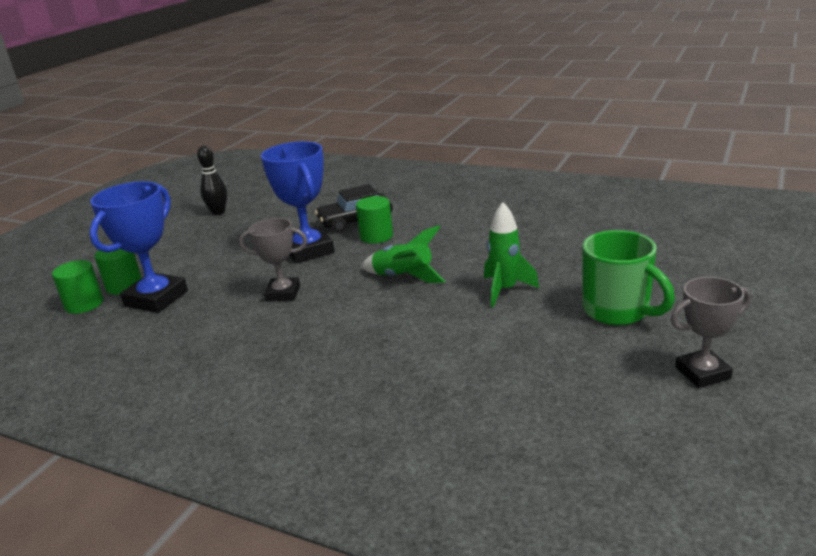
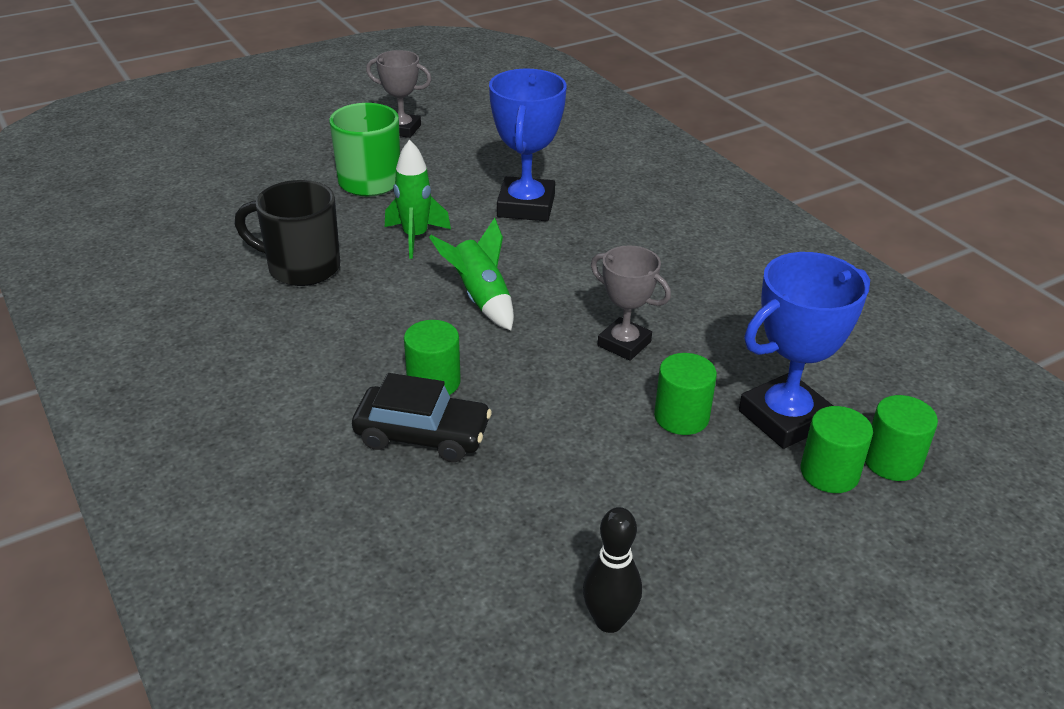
camera: 150 degrees left, 10 degrees up
(222, 276) = (681, 417): none -> green cylinder
(308, 250) = (539, 405): blue trophy -> blue trophy (526, 206)
(540, 245) = (301, 267): none -> black mug

